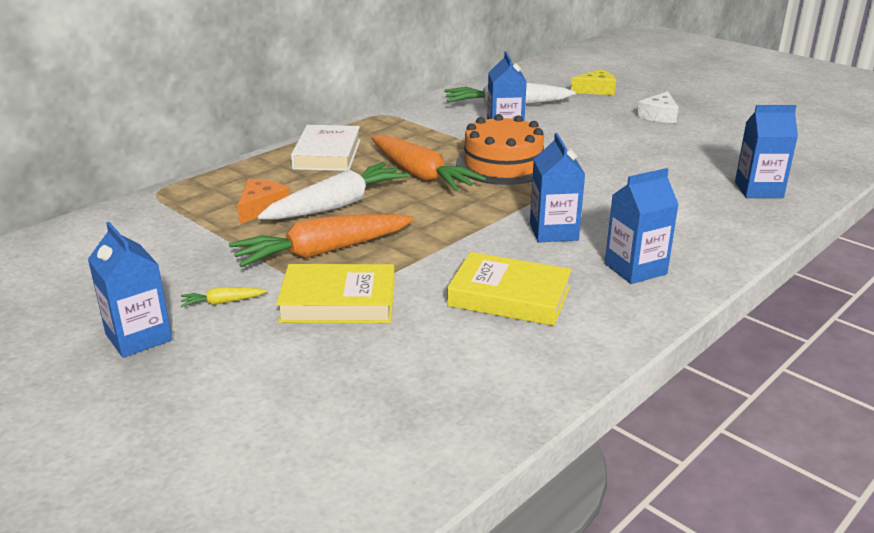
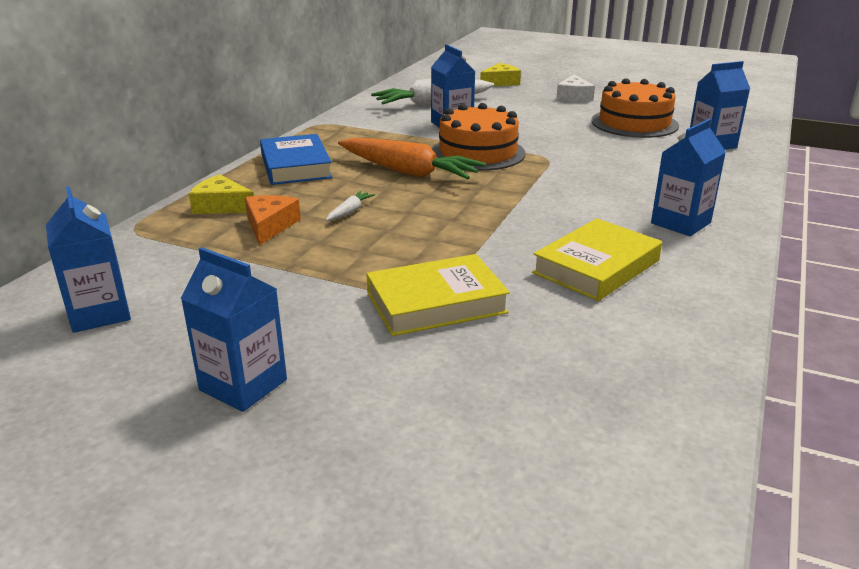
camera: 20 degrees left, 0 degrees up
(222, 302) = (310, 327): yellow carrot -> none
(237, 183) = (221, 206): none -> yellow cheese
(323, 252) = (375, 258): orange carrot -> none
(327, 154) = (295, 166): white book -> blue book
(337, 205) = (349, 212): white carrot -> white carrot, size x0.41
(509, 296) = (596, 267): yellow book -> yellow book turned 45 degrees counterclockwise
(553, 232) = (579, 203): blue carton -> blue carton (99, 313)
(696, 154) = (634, 123): none -> orange cake

